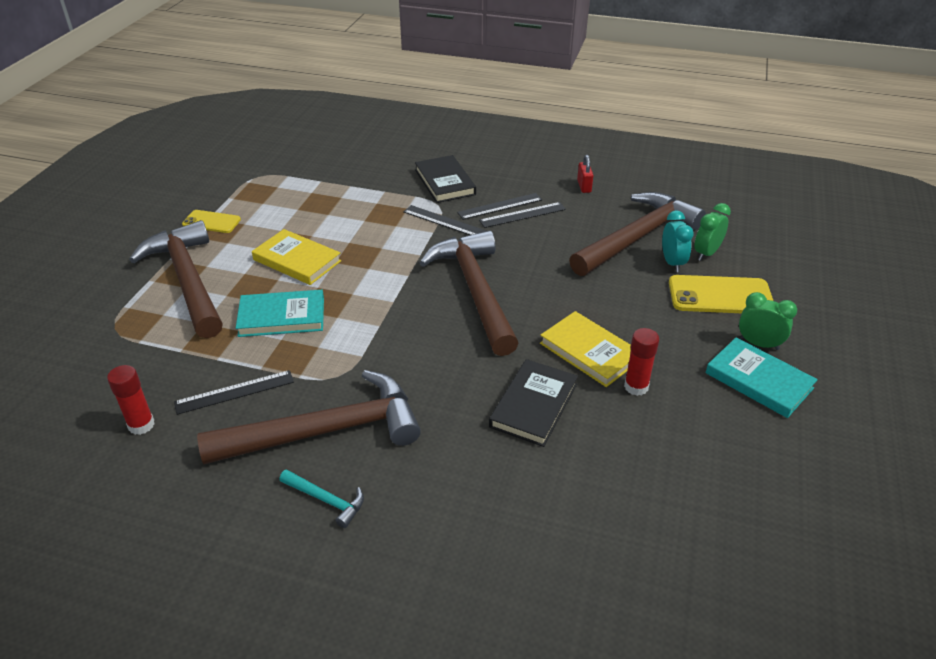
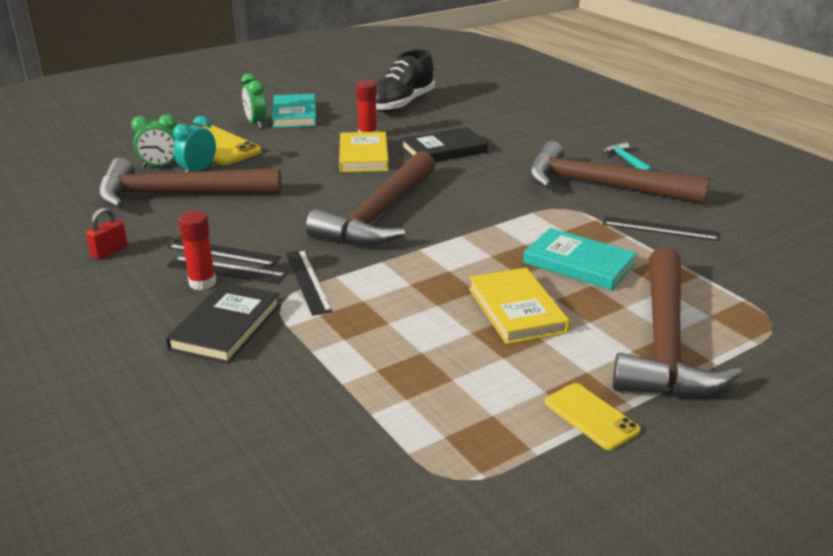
camera: 140 degrees left, 10 degrees down
(141, 425) = (753, 237): red glue stick -> red glue stick (202, 283)
(702, 477) = (401, 104): none -> black shoe

